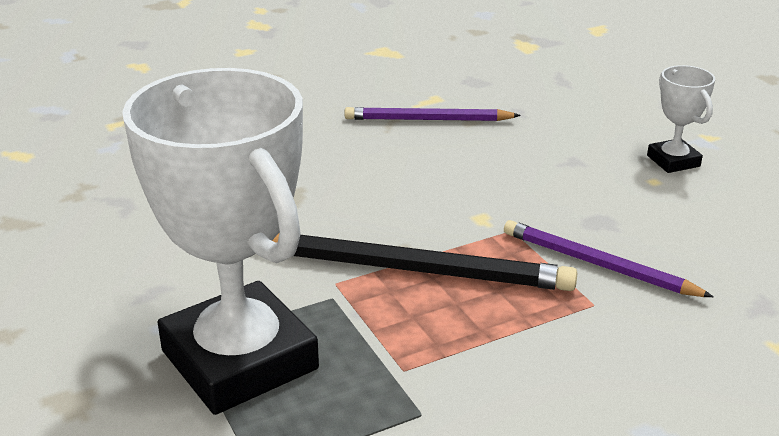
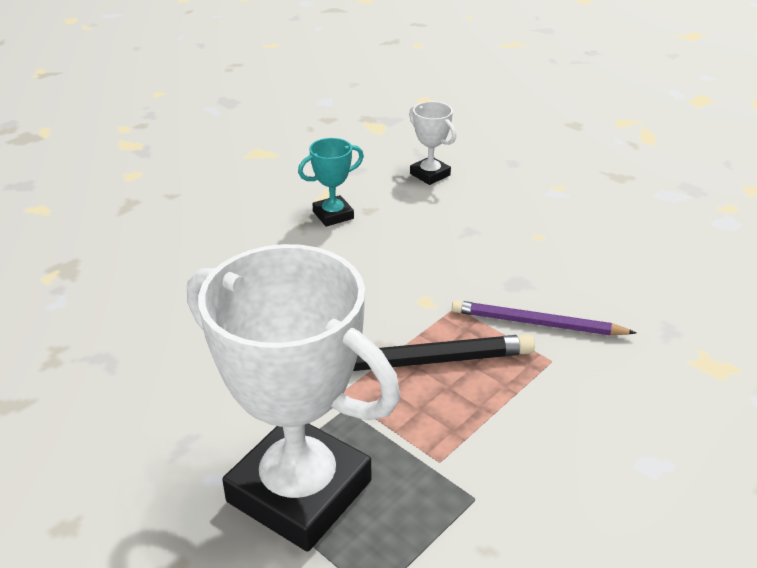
camera: 20 degrees left, 5 degrees up
(428, 120) = (333, 215): purple pencil -> turquoise trophy
(673, 161) = (543, 215): white trophy -> white trophy (430, 174)

